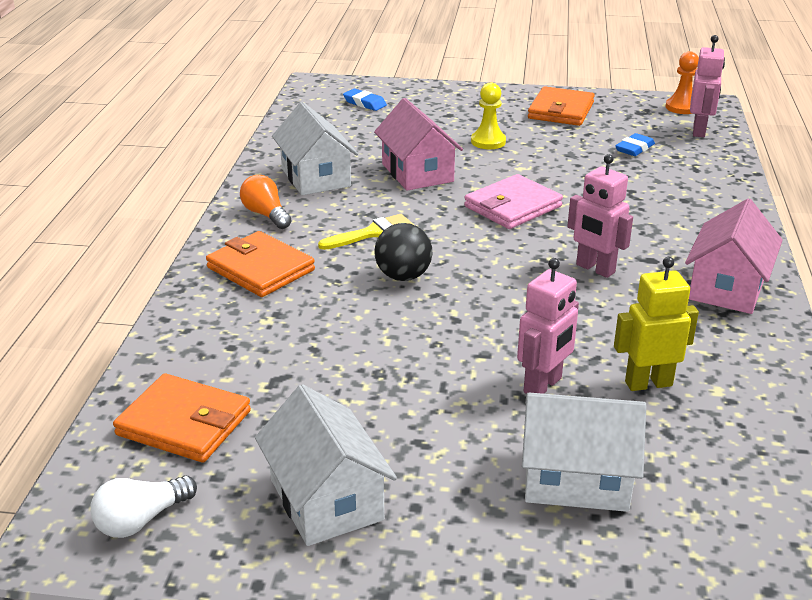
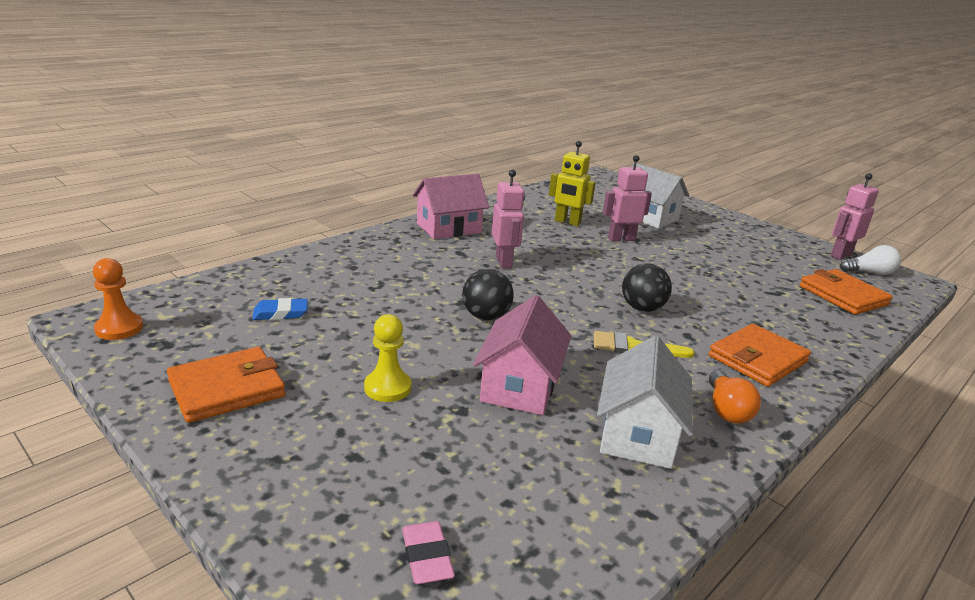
camera: 145 degrees left, 5 degrees down
(260, 269) = (757, 359): orange wallet -> orange wallet turned 60 degrees clockwise
(326, 499) = (770, 248): white house -> none
(364, 103) = (427, 557): blue eraser -> pink eraser
(512, 206) = (486, 316): pink wallet -> black ball
(699, 131) = (186, 301): pink robot -> pink robot (840, 255)

